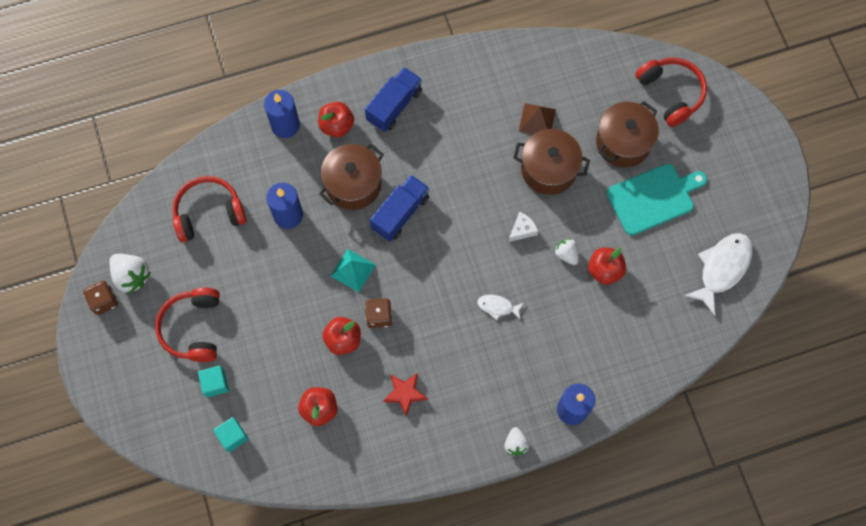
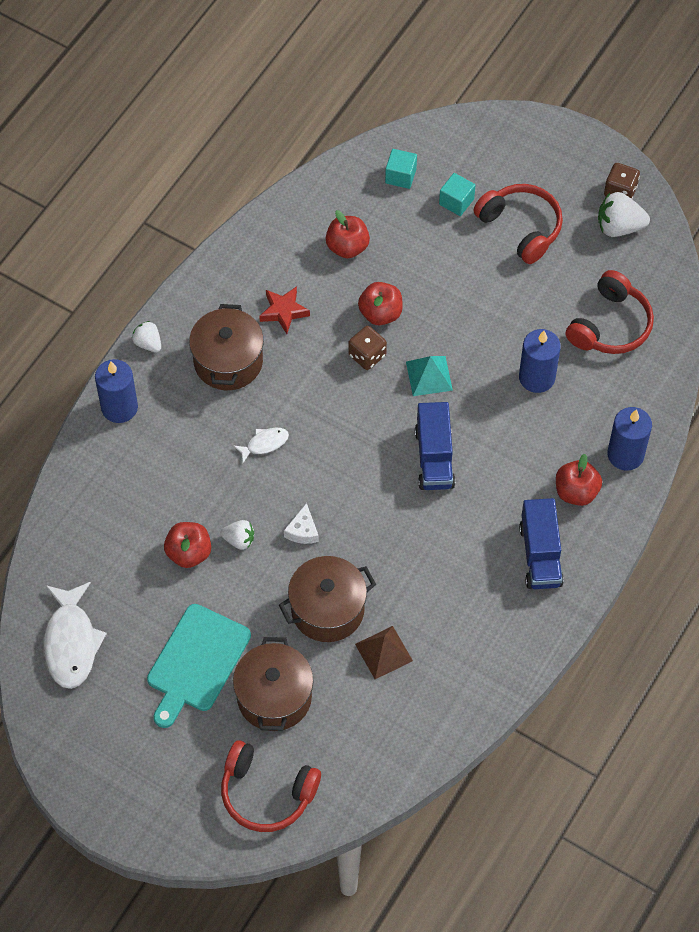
camera: 140 degrees right, 10 degrees down
(353, 184) = (505, 450): brown pot -> brown pot (228, 361)

